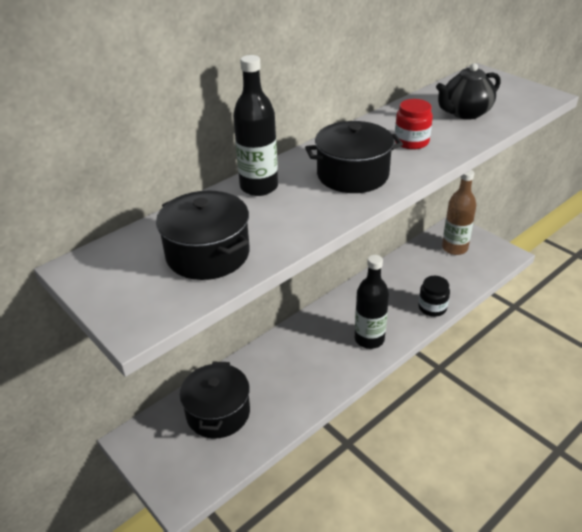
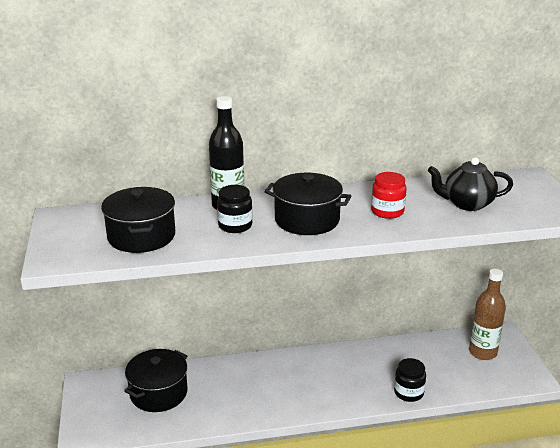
camera: 30 degrees right, 10 degrees down
(292, 205) = (235, 226): none -> black jar
(369, 339) = (326, 393): black bottle -> none

